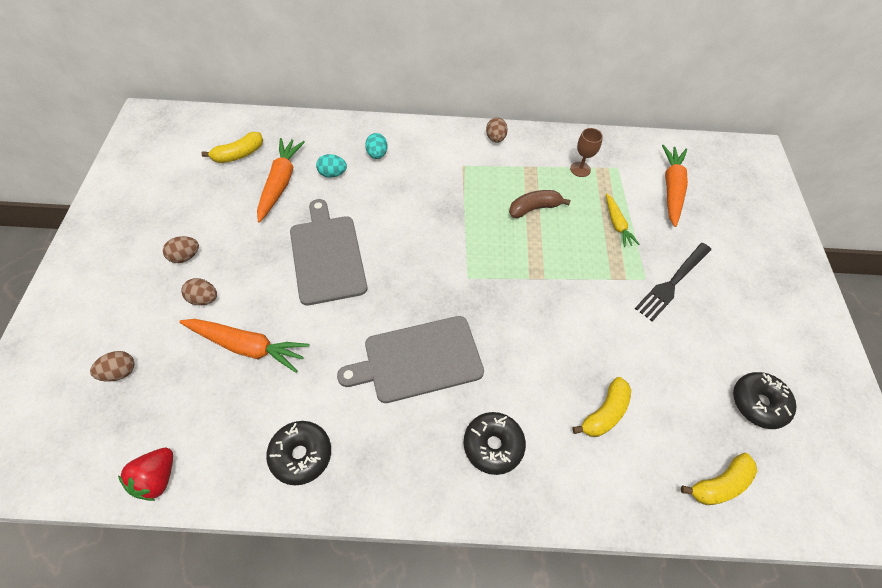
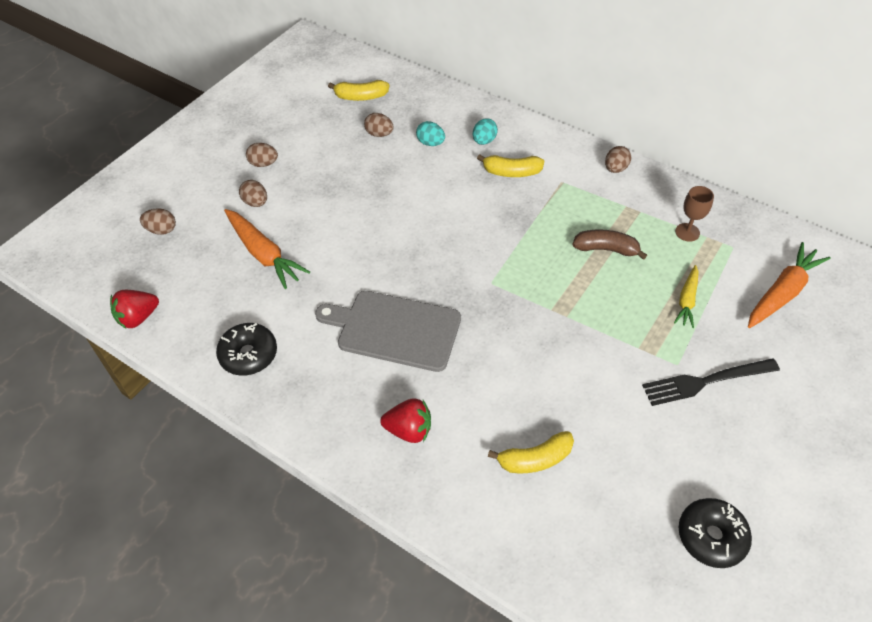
camera: 35 degrees right, 5 degrees down
(280, 183) = (379, 134): orange carrot -> brown egg
(327, 256) = (377, 210): grey cutting board -> none
(493, 445) = (409, 430): black donut -> red strawberry
(719, 484) = (604, 580): yellow banana -> yellow banana (511, 172)

